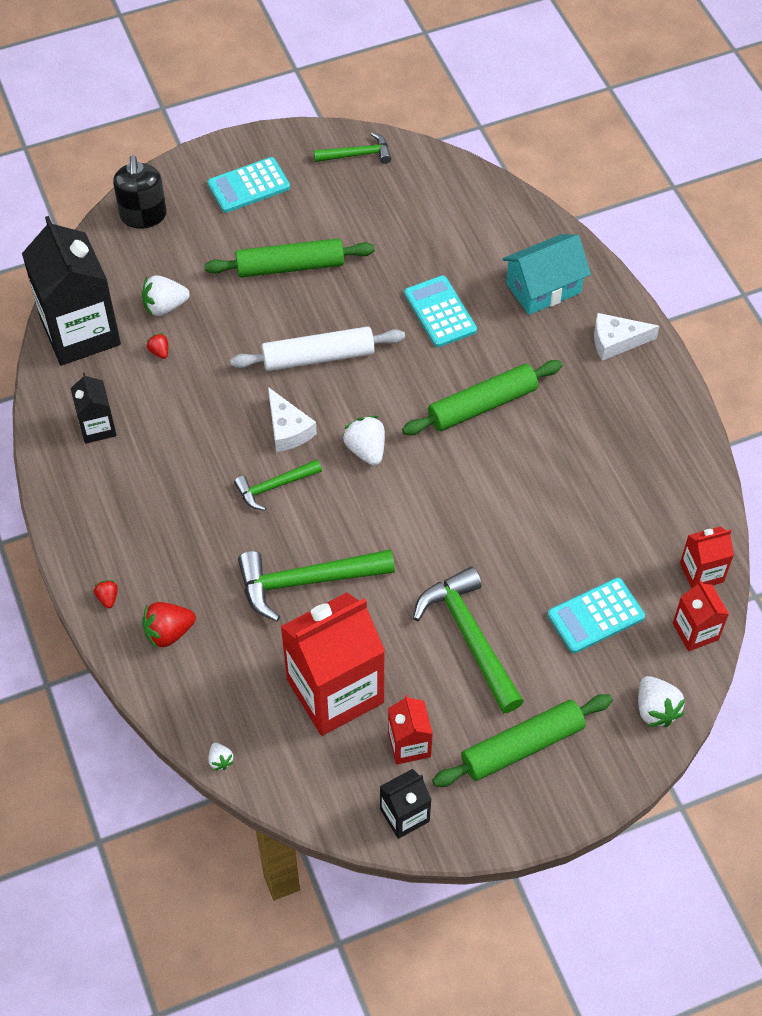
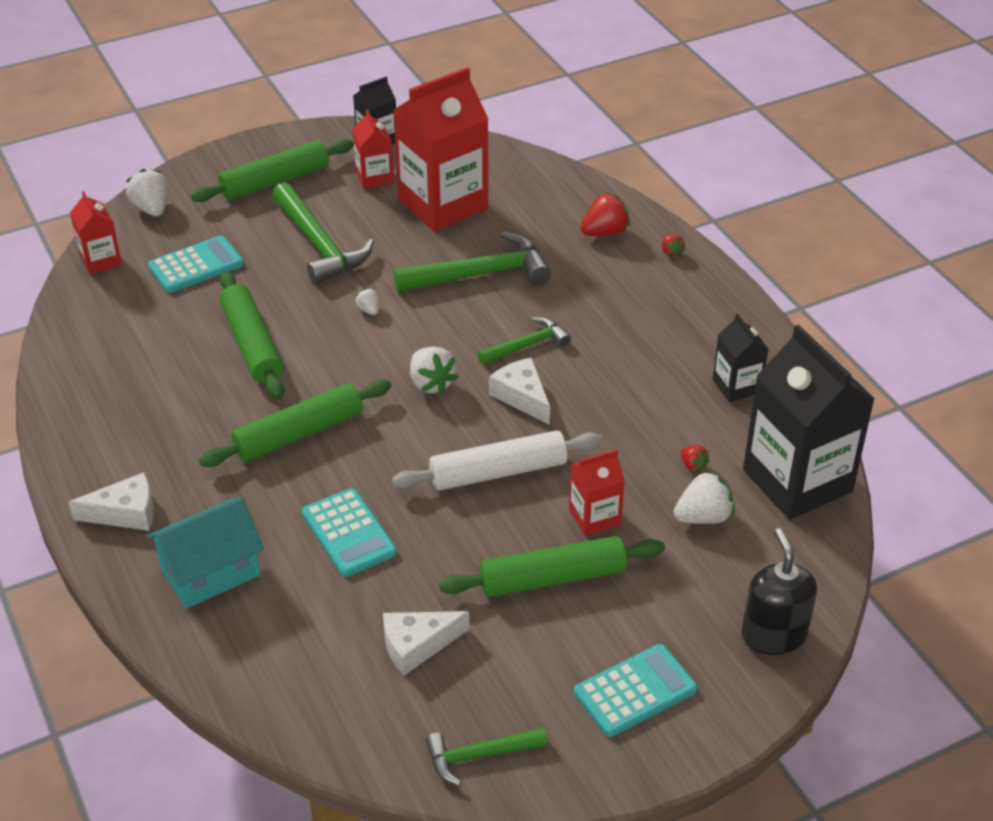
camera: 175 degrees right, 15 degrees down
(220, 760) = (536, 160): white strawberry -> white strawberry (369, 310)
(392, 225) = (417, 645): none -> white cheese
(530, 506) = (252, 344): none -> green rolling pin
(701, 572) = (82, 303): red carton -> red carton (594, 517)

